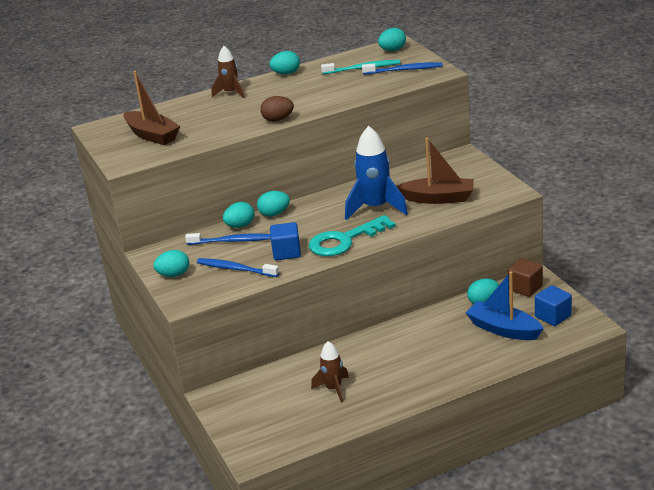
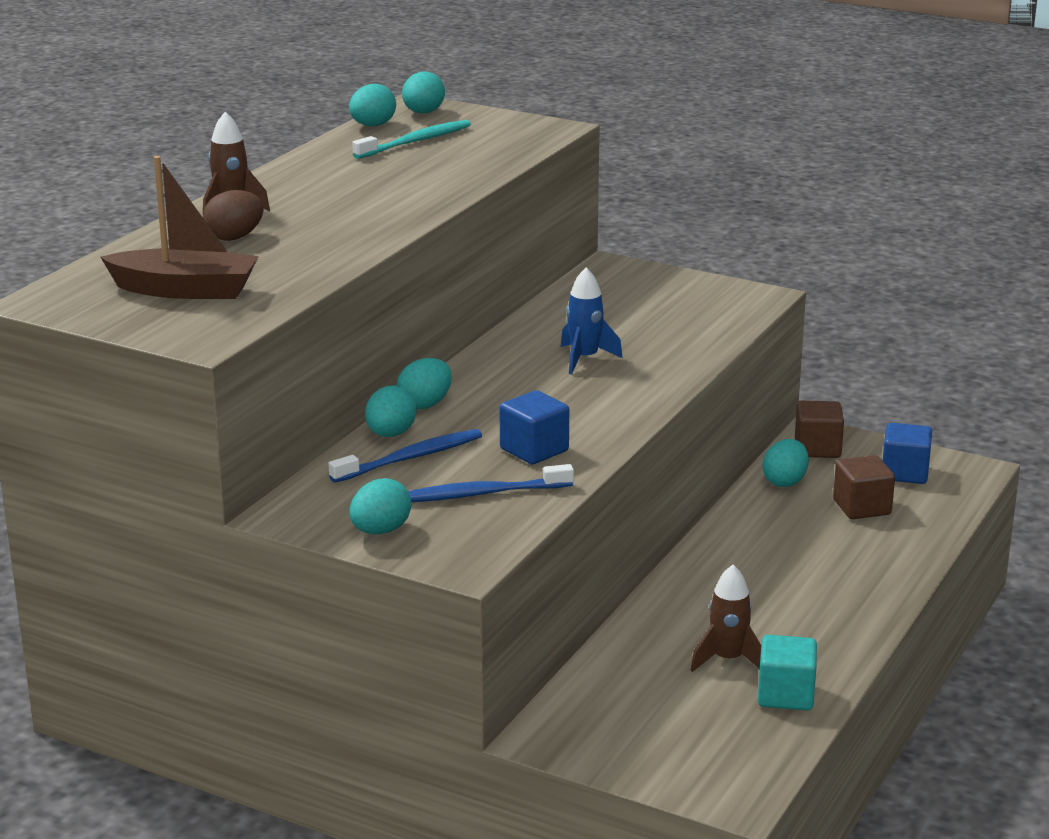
camera: 40 degrees left, 5 degrees down
(278, 120) = (390, 228): brown egg -> brown egg (234, 237)
(286, 73) = (288, 168): turquoise egg -> turquoise egg (372, 126)
(336, 417) = (785, 695): none -> turquoise cube
(345, 240) = (604, 411): turquoise key -> none
(375, 208) = (584, 359): blue rocket -> blue rocket, size x0.59
(404, 70) = (490, 134): blue toothbrush -> none
(439, 198) = (664, 326): brown boat -> none
(503, 329) = (862, 507): blue boat -> brown cube

